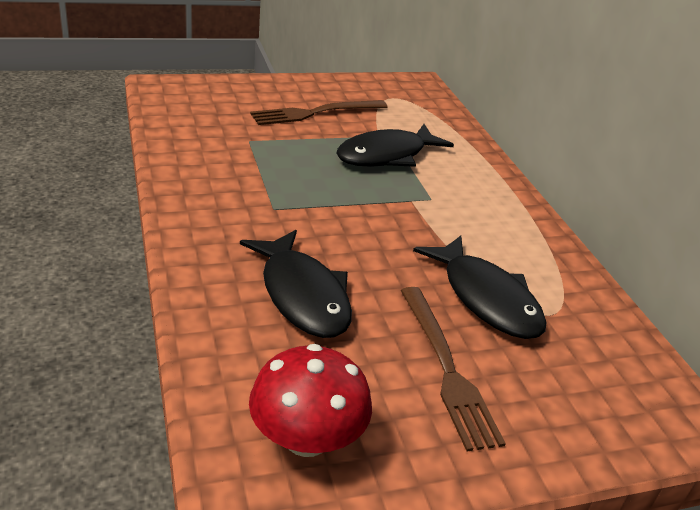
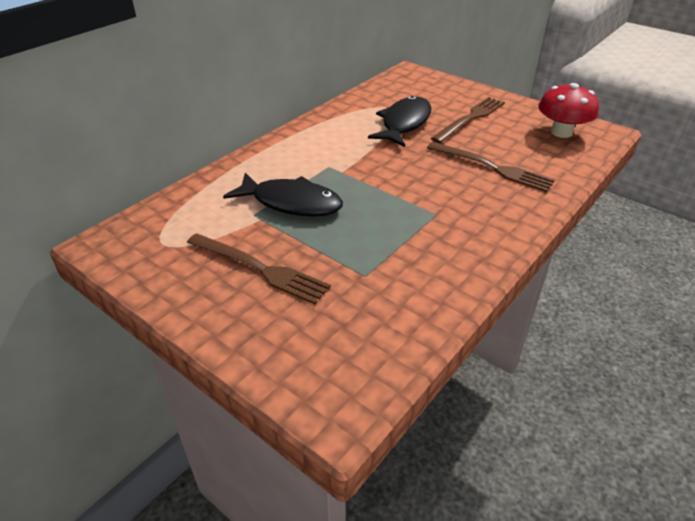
camera: 120 degrees left, 5 degrees up
(302, 295) = (492, 167): black fish -> brown fork

